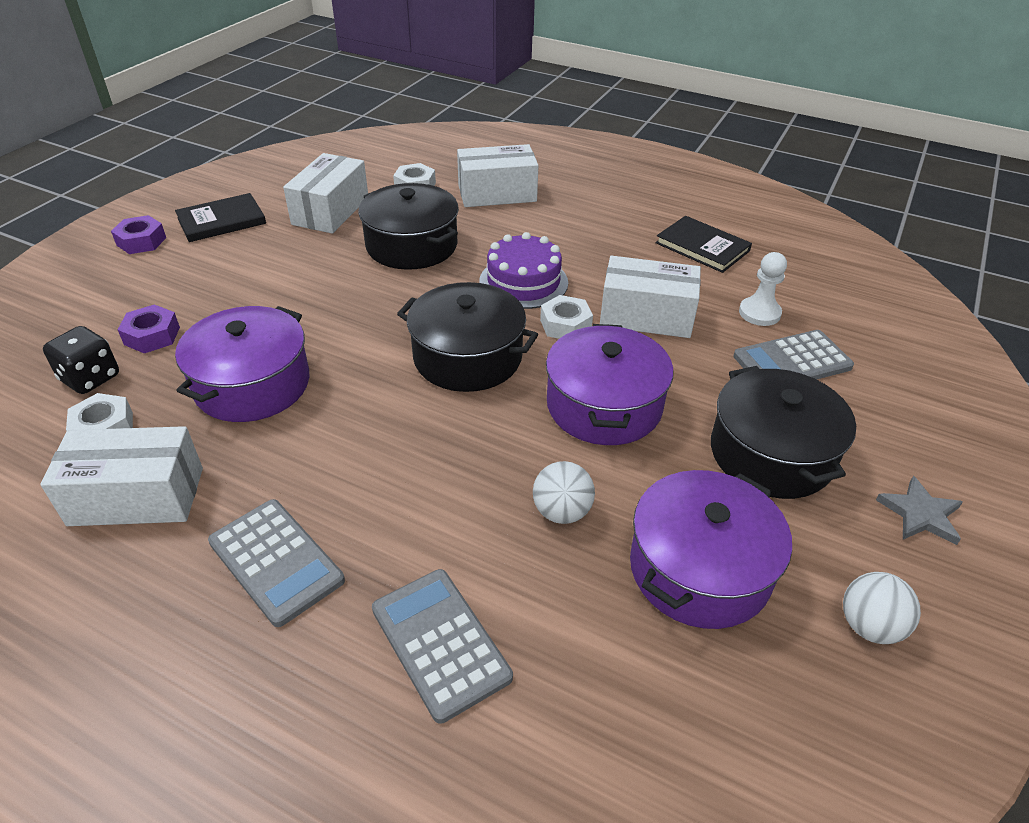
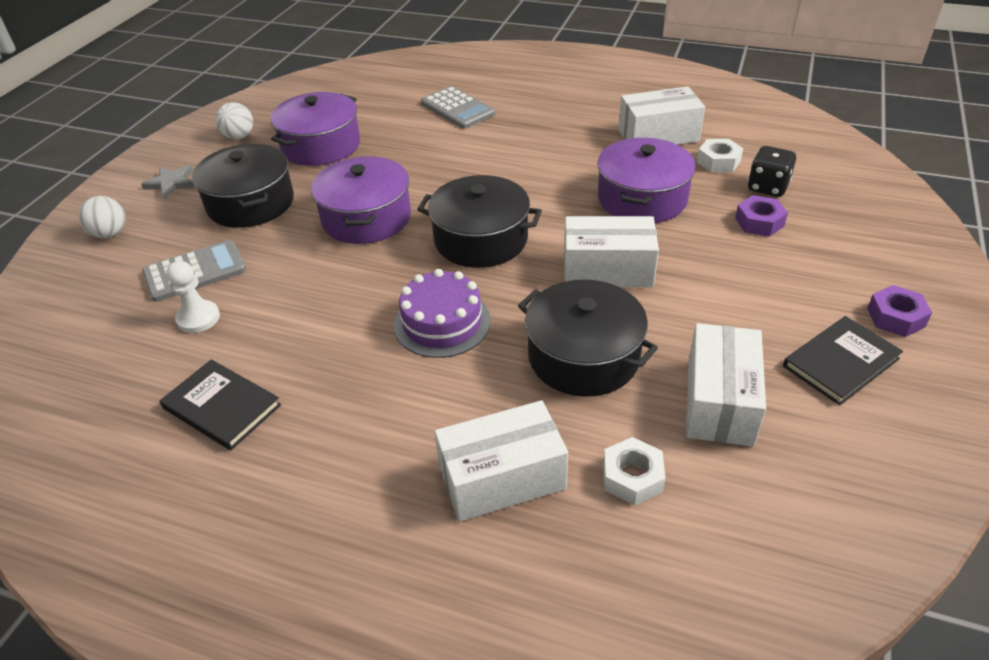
camera: 175 degrees right, 0 degrees up
(276, 561) = (555, 122): grey calculator -> none
(561, 512) = (398, 158): white ball -> white ball (110, 234)
(565, 325) = (396, 280): white nut -> none
(646, 316) = (316, 299): white box -> white box (607, 270)

